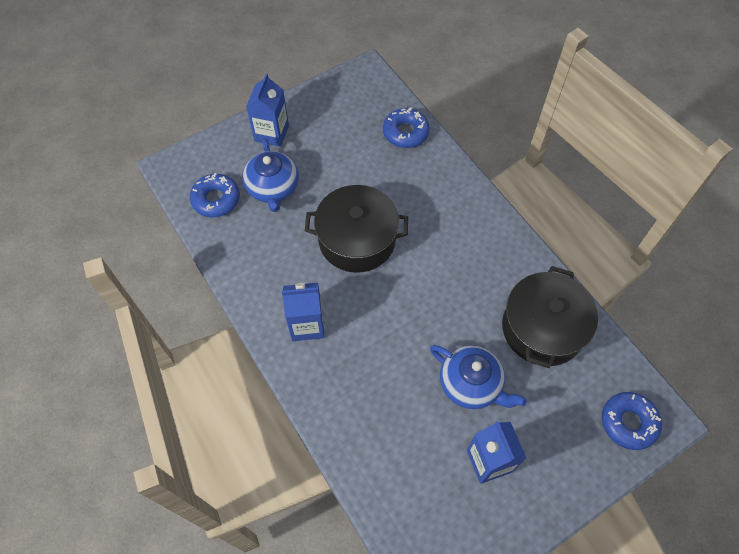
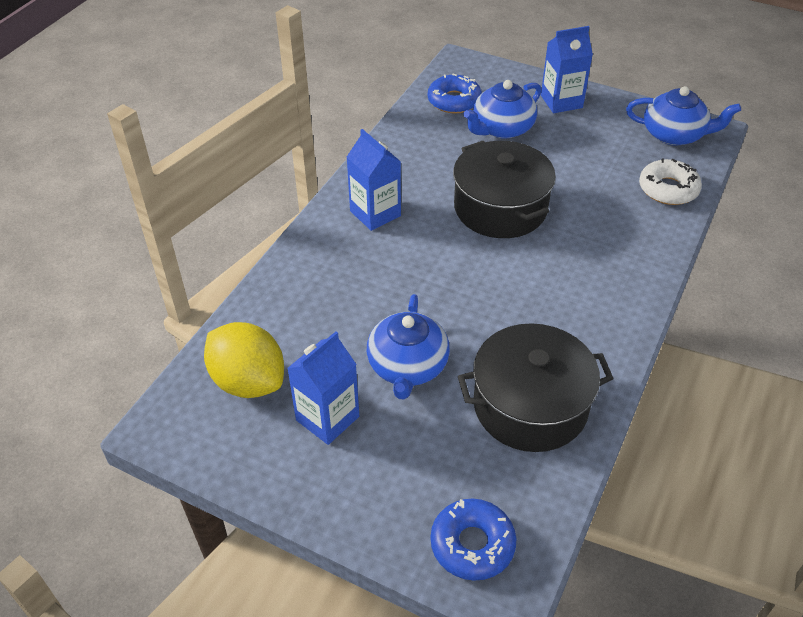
camera: 60 degrees right, 15 degrees down
(356, 93) = (674, 135): none -> blue teapot
(405, 132) = (668, 189): blue donut -> white donut
(426, 501) = (248, 381): none -> yellow lemon

